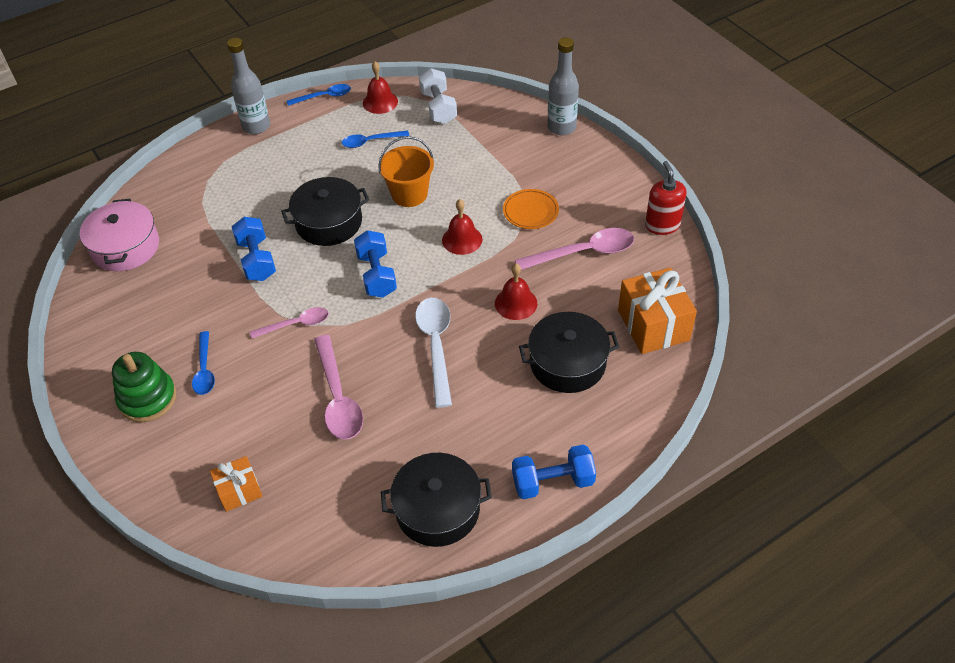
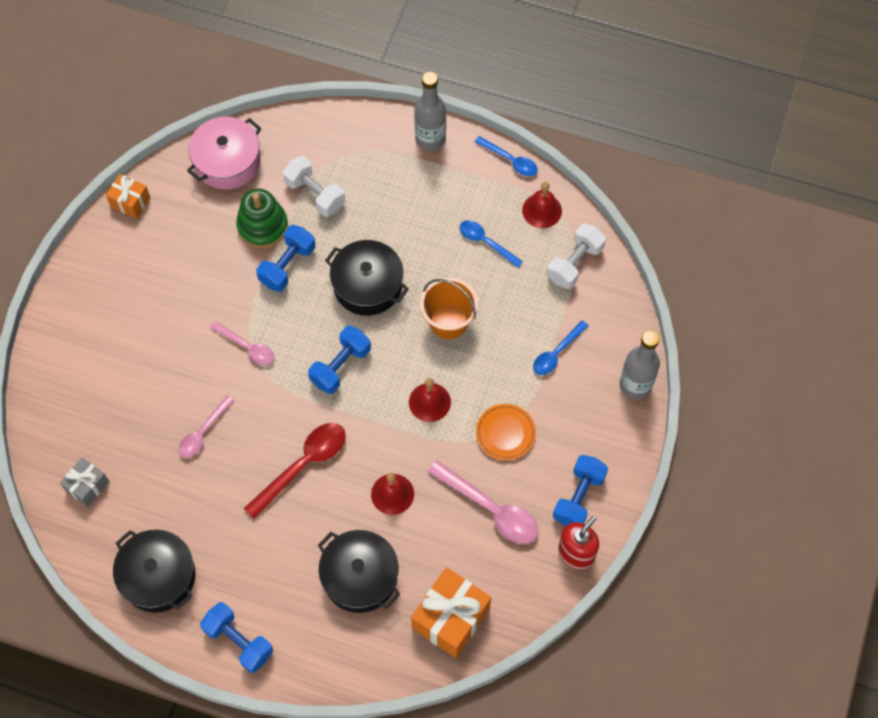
camera: 50 degrees right, 15 degrees up
(147, 398) = (108, 304): green stacking toy -> green stacking toy (262, 226)
(204, 370) = (159, 320): blue spoon -> blue spoon (556, 353)
(219, 211) = (315, 194): none -> white dumbbell
(239, 491) = (79, 431): orange gift -> orange gift (130, 202)
(298, 516) = (87, 486): none -> grey gift
(338, 398) = (203, 433): pink spoon -> pink spoon, size x0.62
(436, 346) = (303, 465): white spoon -> red spoon
(619, 200) = (578, 497): none -> blue dumbbell

